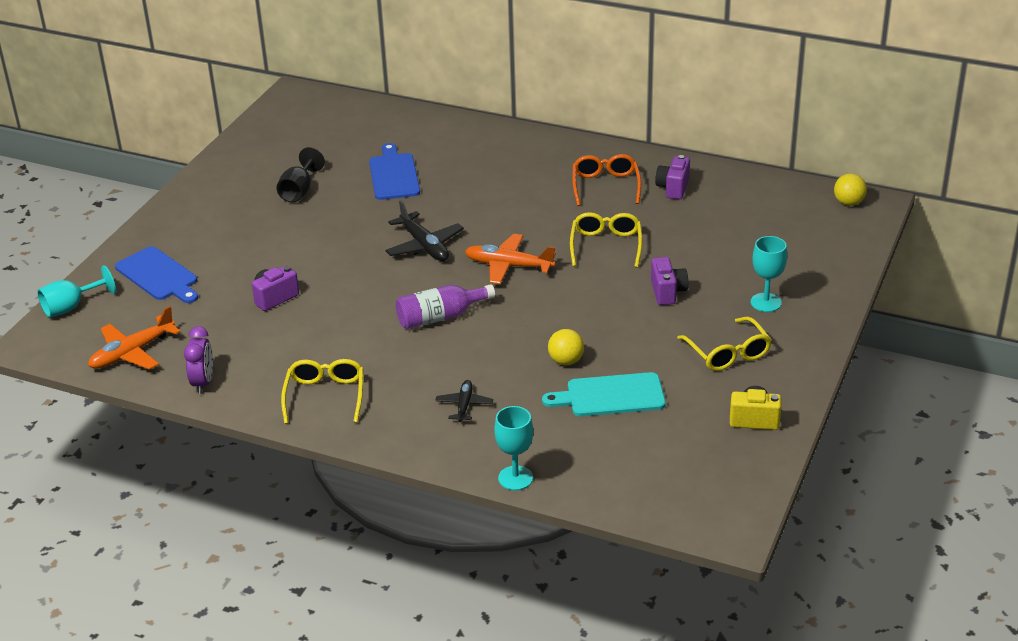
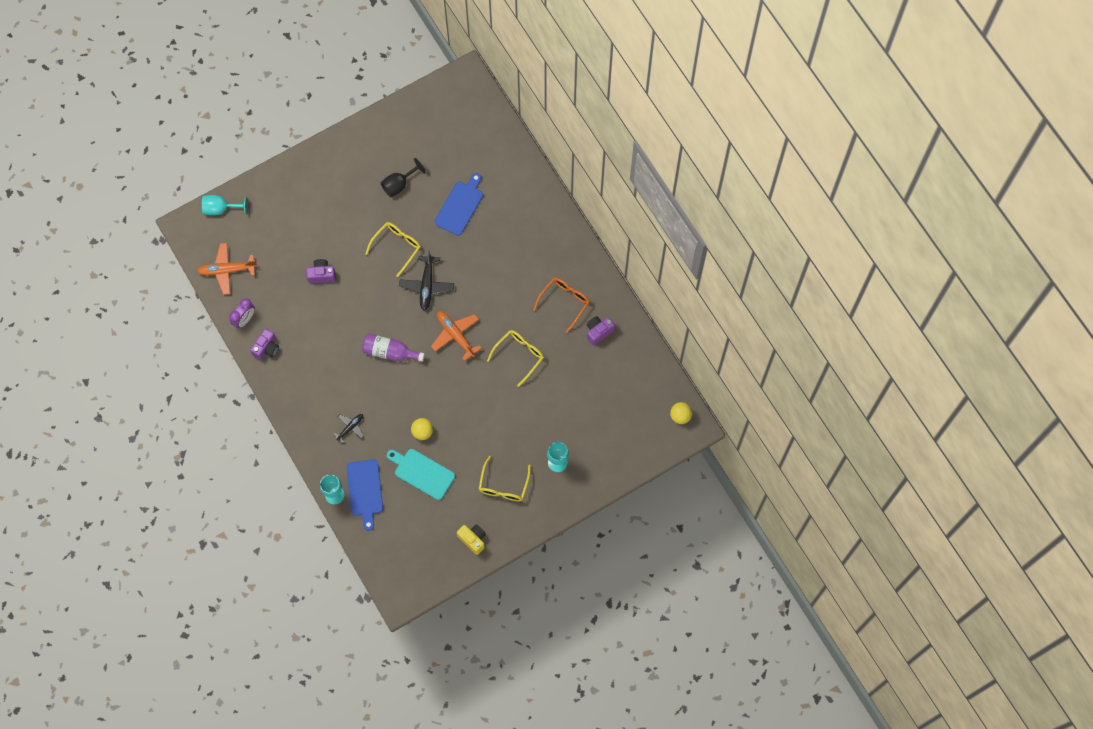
camera: 35 degrees right, 35 degrees up
(158, 276) = (278, 212): blue cutting board -> blue cutting board (365, 490)
(325, 396) = (293, 372): yellow glasses -> yellow glasses (397, 247)
(667, 292) = (516, 417): purple camera -> purple camera (267, 348)

